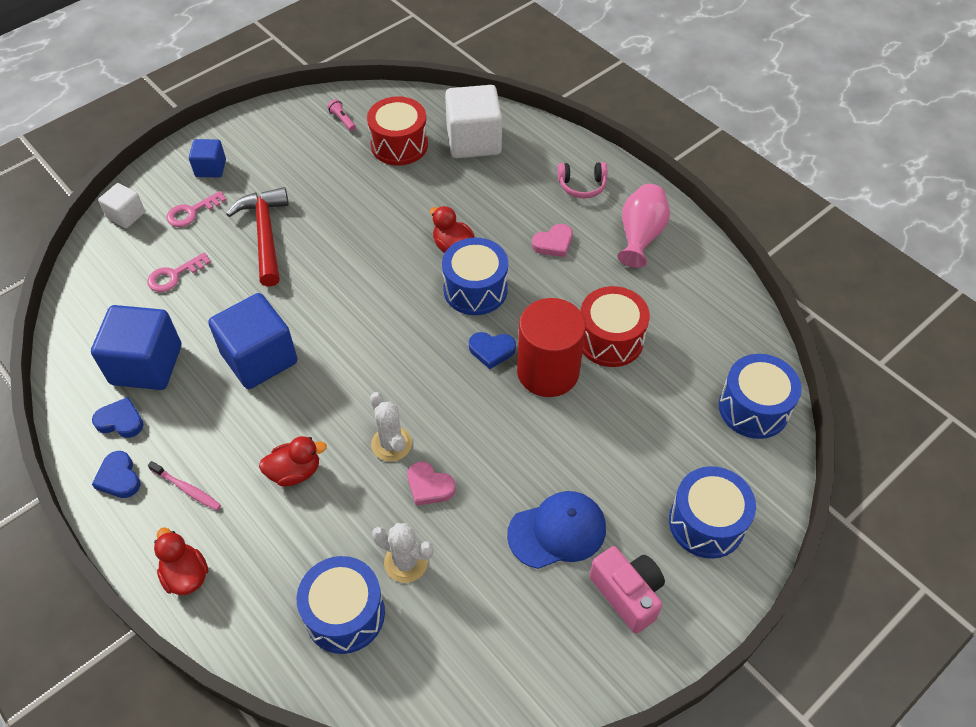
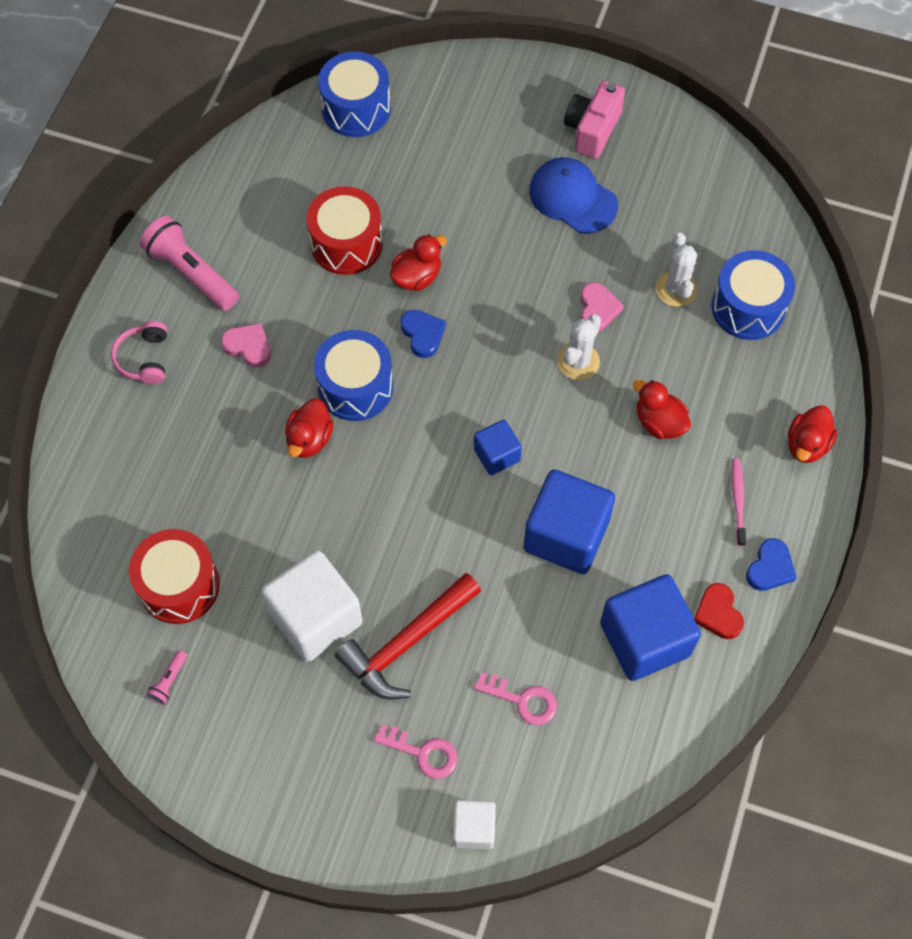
camera: 120 degrees left, 10 degrees up
(120, 421) = (718, 613): blue heart -> red heart
(210, 168) = (341, 785): blue cube -> blue cube (497, 455)
(473, 141) = (128, 506): white cube -> white cube (315, 618)
(548, 371) = (417, 277): red cylinder -> red duck
(582, 186) = (144, 358): pink headphones -> pink headphones turned 150 degrees counterclockwise
(640, 236) = (192, 273): pink vase -> pink flashlight
(706, 523) = (493, 103): blue drum -> none

